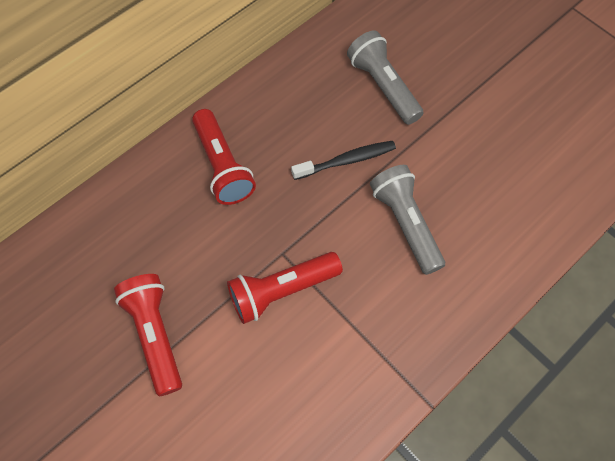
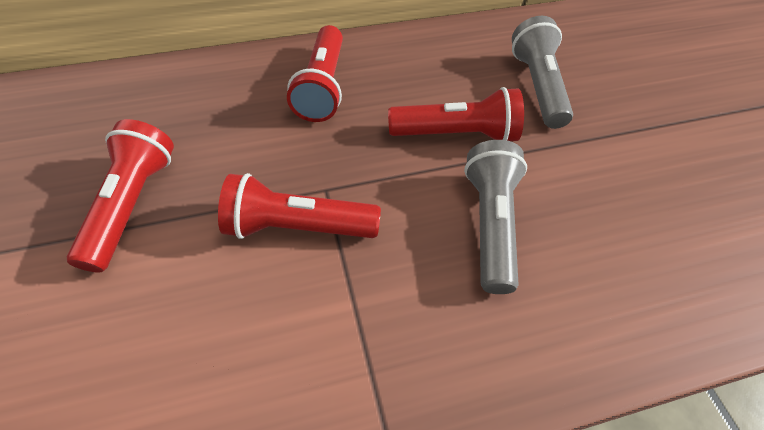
camera: 25 degrees right, 10 degrees down
(347, 160) = (456, 134): black toothbrush -> red flashlight

